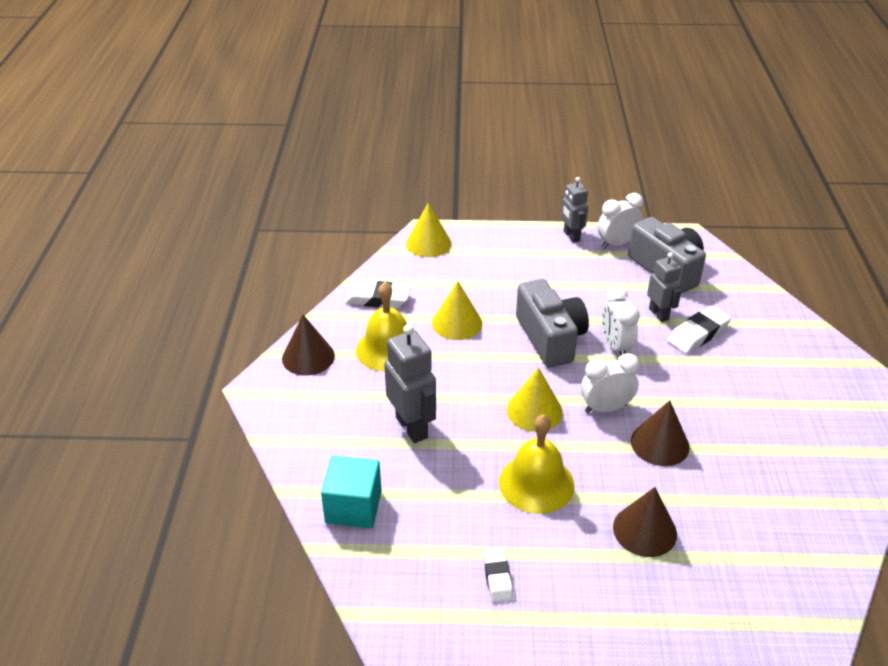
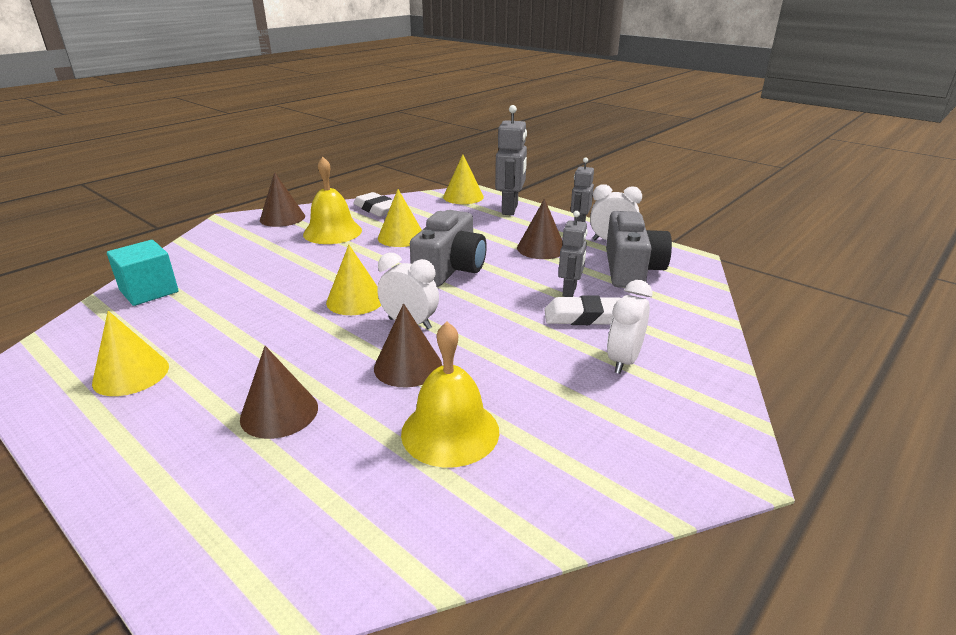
camera: 40 degrees right, 10 degrees down
(412, 427) = (263, 272): grey robot -> grey robot (510, 209)
(497, 578) = (131, 374): white eraser -> yellow cone
(536, 483) = (270, 338): yellow bell -> yellow bell (450, 431)
(580, 278) = (541, 248): none -> brown cone
(615, 346) = (493, 294): white clock -> white clock (623, 361)

